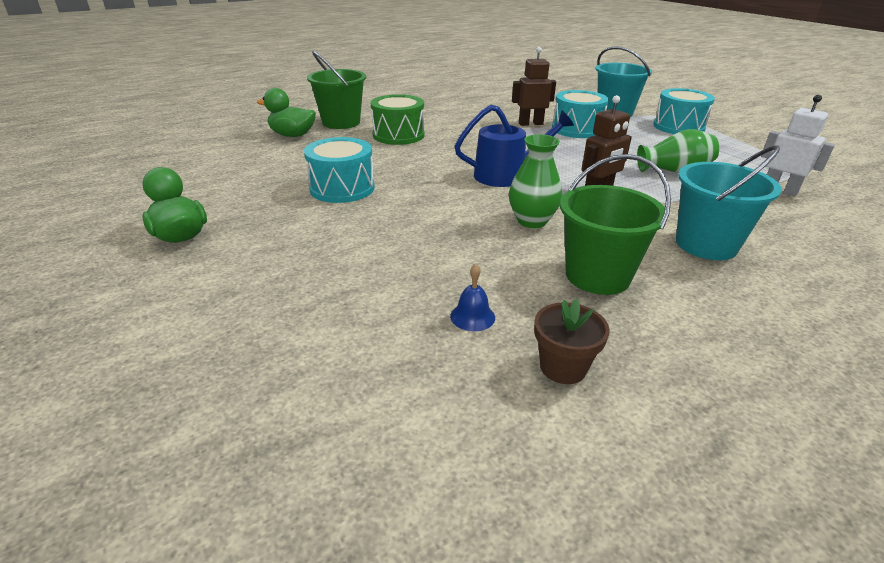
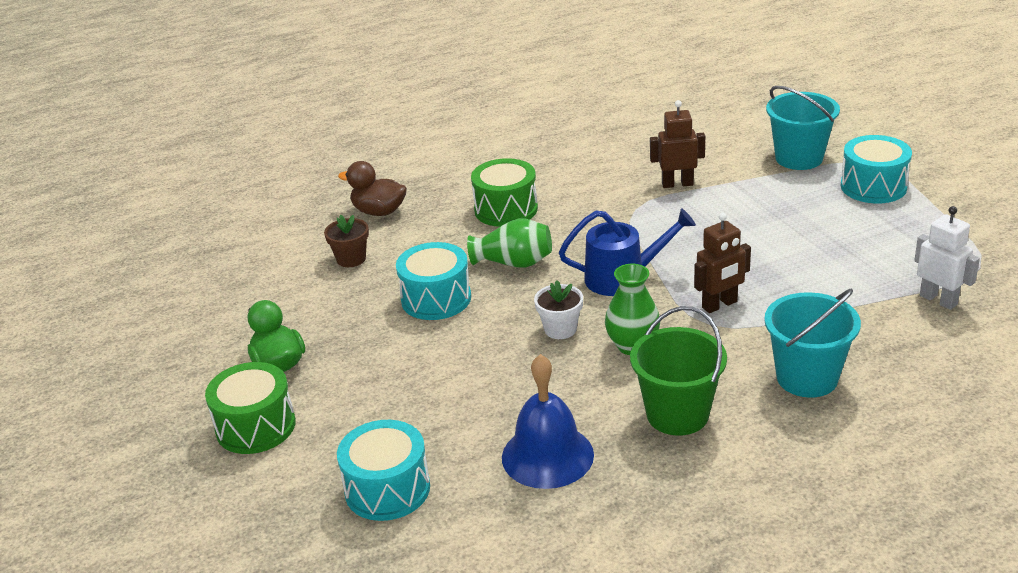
camera: 10 degrees right, 0 degrees up
(139, 292) = (256, 426): none -> green drum
(292, 135) = (379, 211): green duck -> brown duck
(341, 122) = (437, 186): green bucket -> none
(461, 209) = (560, 329): none -> white flower pot
(472, 316) = (547, 456): blue bell -> blue bell, size x2.29
(563, 367) = (614, 504): brown flower pot -> brown flower pot (351, 259)
(576, 129) = (734, 194): turquoise drum -> turquoise drum (387, 489)
(674, 171) = (826, 270): green vase -> green vase (514, 263)

